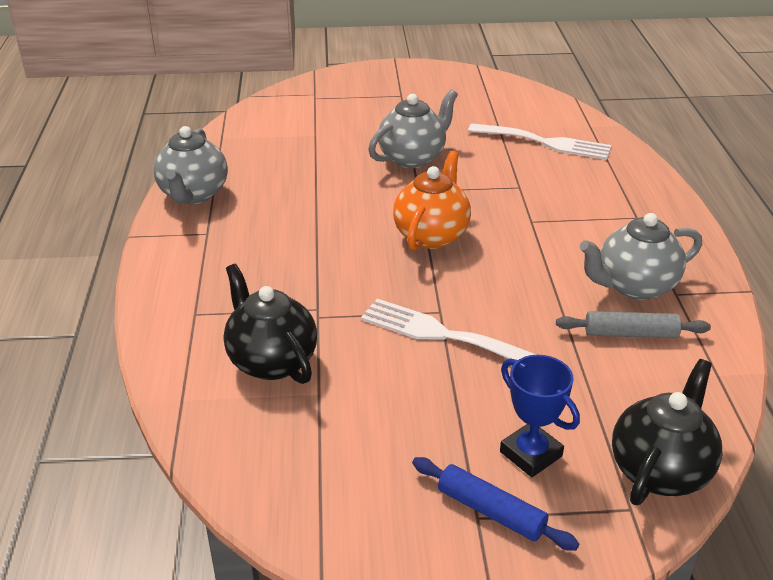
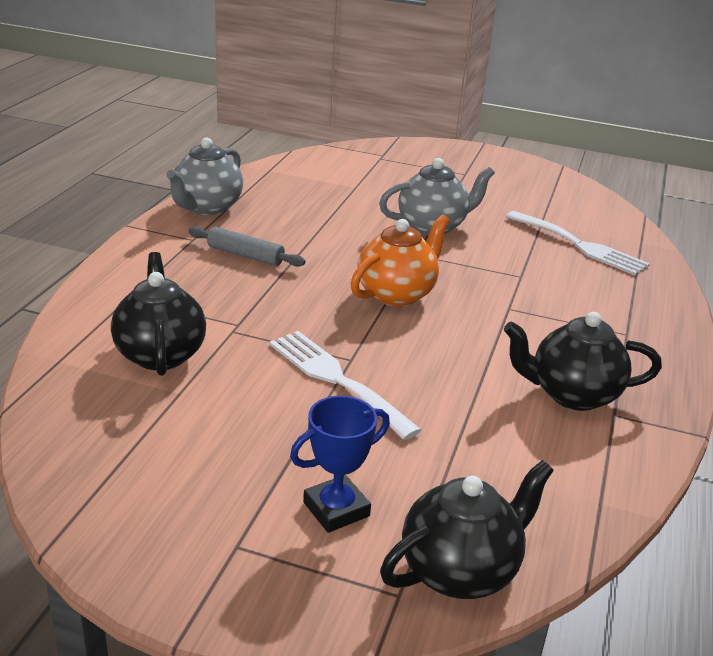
camera: 20 degrees right, 5 degrees down
(490, 511) = (253, 546): blue rolling pin -> none
(531, 454) = (336, 509): blue trophy -> blue trophy turned 75 degrees clockwise
(630, 334) = (532, 436): grey rolling pin -> grey rolling pin (245, 255)
(634, 286) = (572, 395): grey teapot -> black teapot

